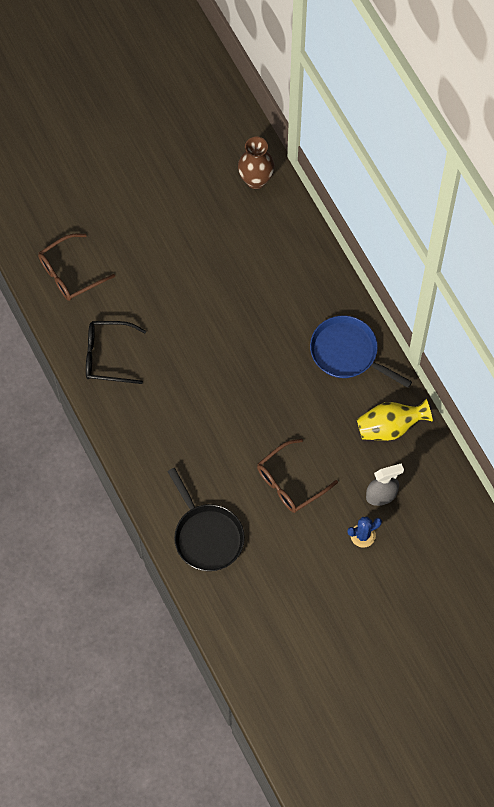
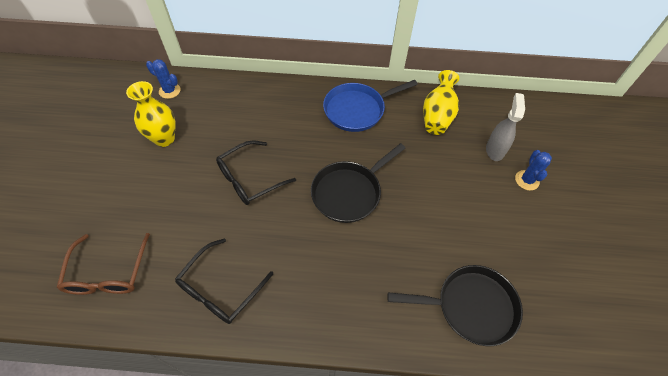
camera: 60 degrees left, 10 degrees down
(203, 218) = (164, 139): none -> yellow vase
(210, 312) = (249, 179): none -> black glasses
(250, 397) = (349, 192): none -> black pan
(256, 180) = (169, 91): brown vase -> blue cactus
(289, 483) = (449, 206): brown glasses -> none

